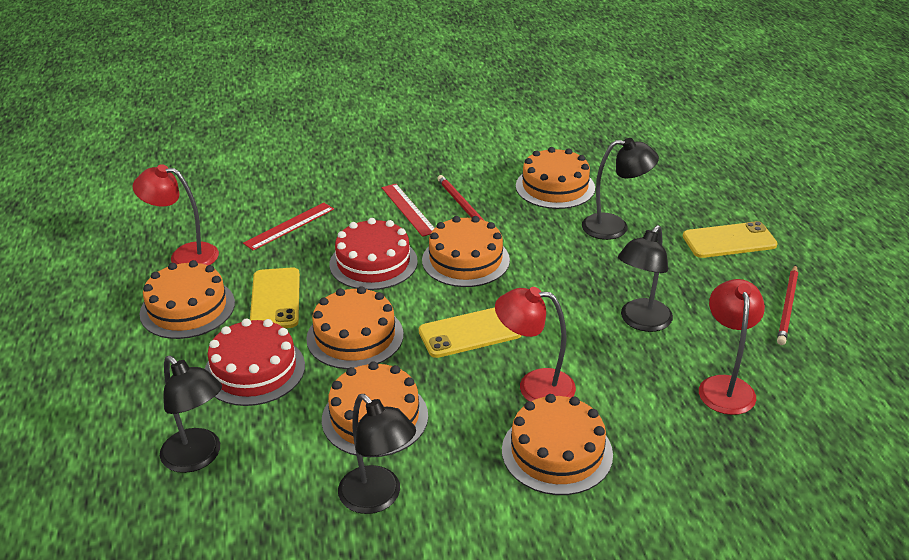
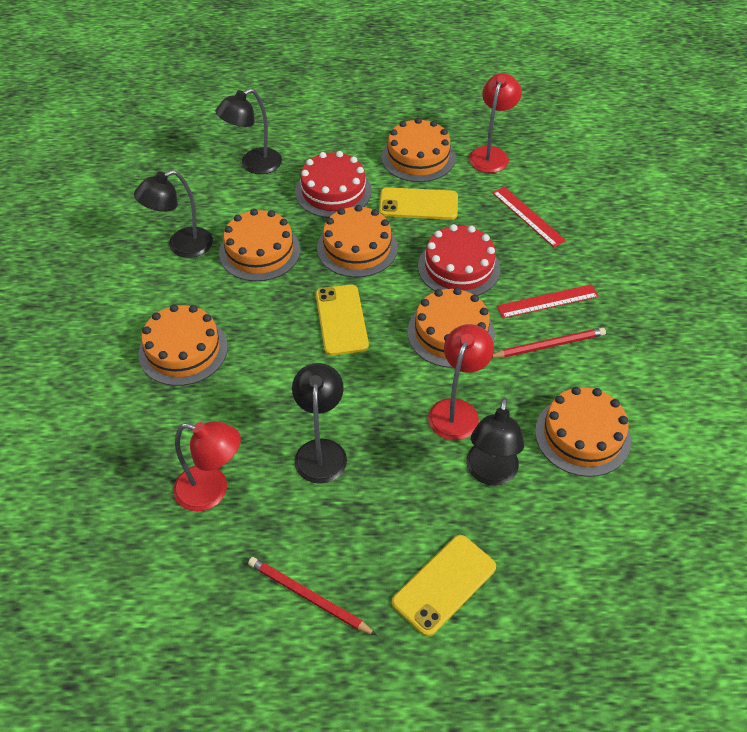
camera: 100 degrees right, 15 degrees up
(534, 386) = (260, 351): red lamp -> red lamp (457, 410)
(641, 322) = (321, 451): black lamp -> black lamp turned 45 degrees clockwise
(729, 241) = (444, 584): yellow phone -> yellow phone turned 45 degrees clockwise

